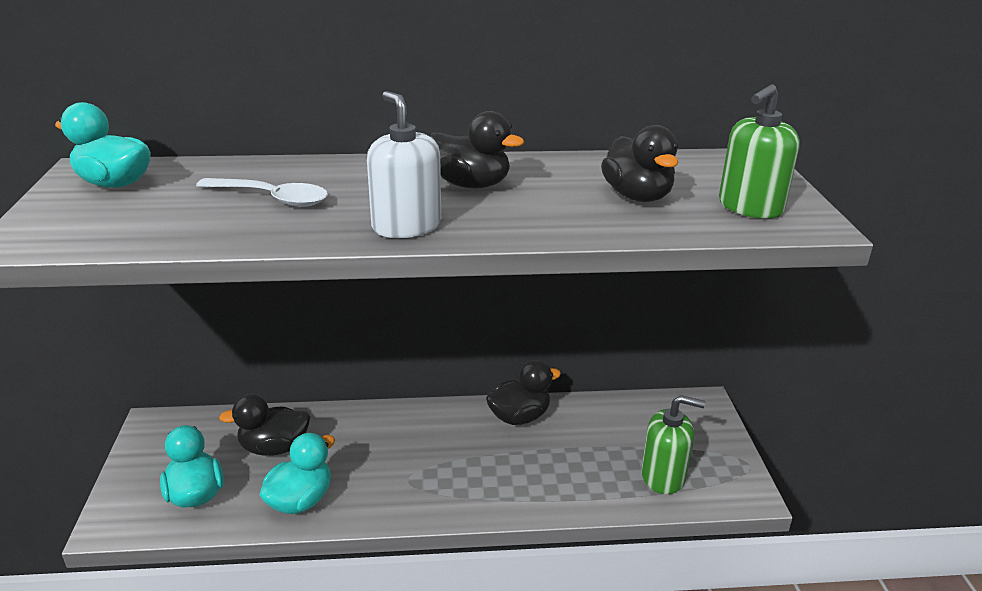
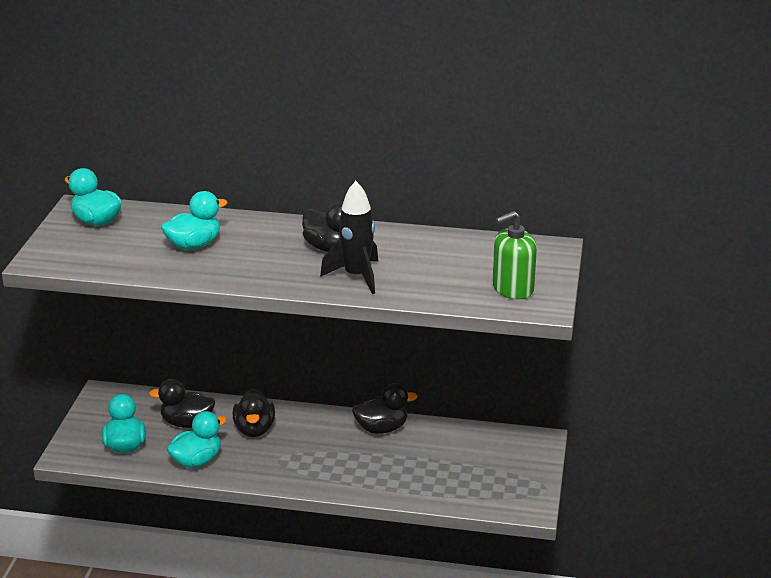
camera: 15 degrees right, 0 degrees up
(272, 199) = (194, 245): white spoon -> turquoise duck
(406, 226) = (271, 276): white soap dispenser -> none
(530, 214) = (357, 276): none -> black rocket
(637, 196) = (439, 271): black duck -> black duck (254, 429)
(663, 476) = (472, 486): green soap dispenser -> none

